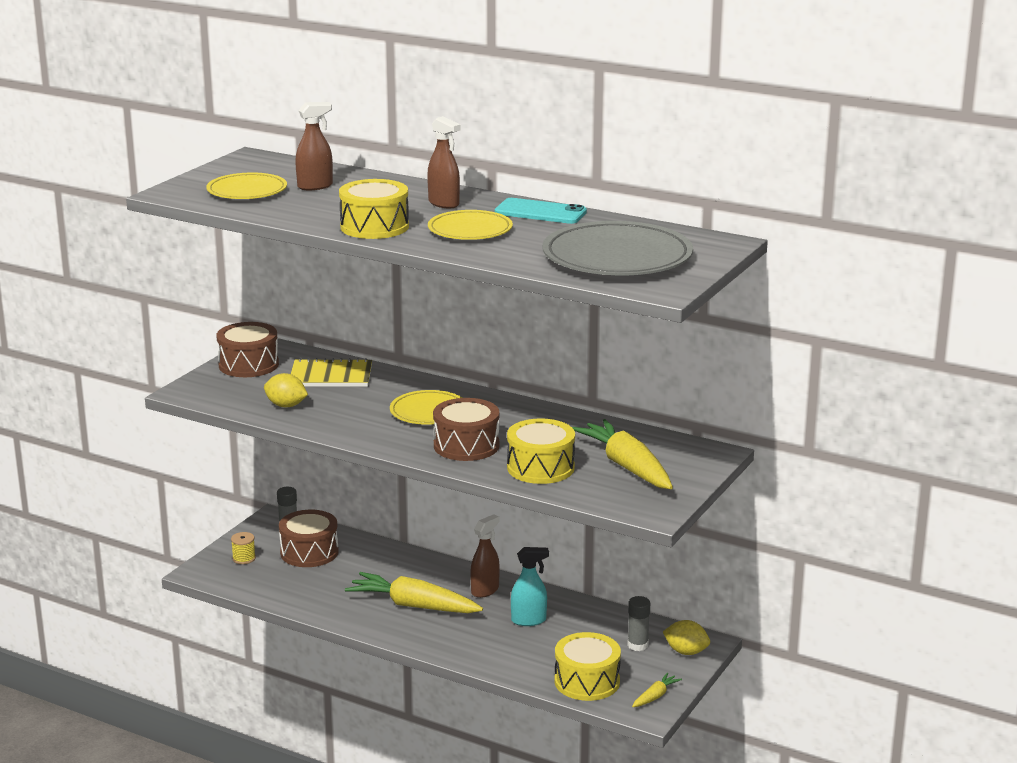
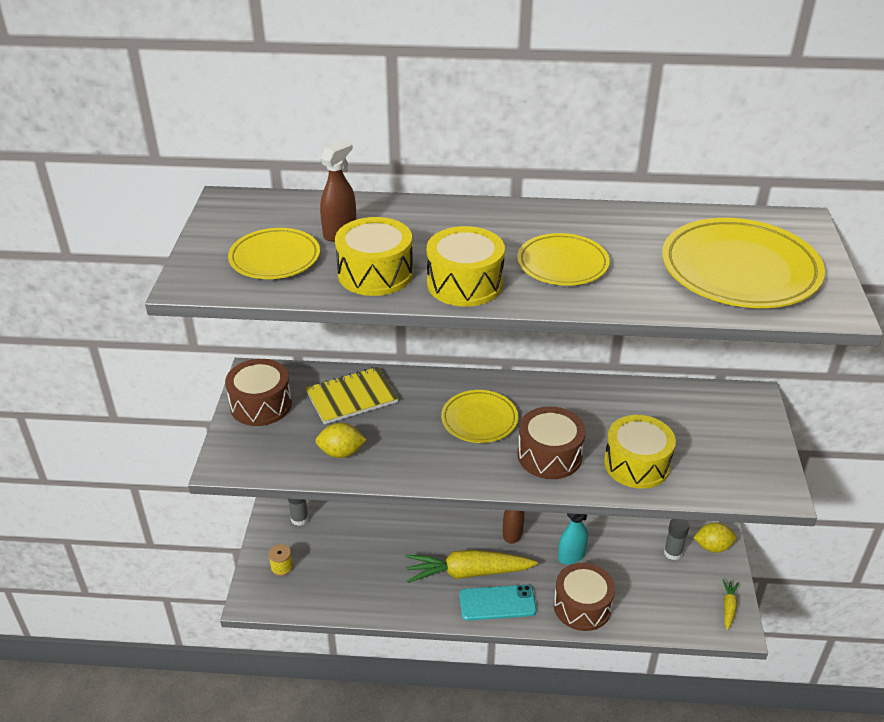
camera: 25 degrees left, 15 degrees up
(309, 552) = (335, 539): brown drum -> brown drum (582, 606)
(444, 203) = (495, 228): brown spray bottle -> none
(540, 212) = (597, 219): turquoise phone -> turquoise phone (497, 603)
(587, 681) = (666, 611): yellow drum -> yellow drum (375, 273)
(617, 257) = (739, 270): grey plate -> yellow plate
(627, 466) = (704, 438): yellow carrot -> none

